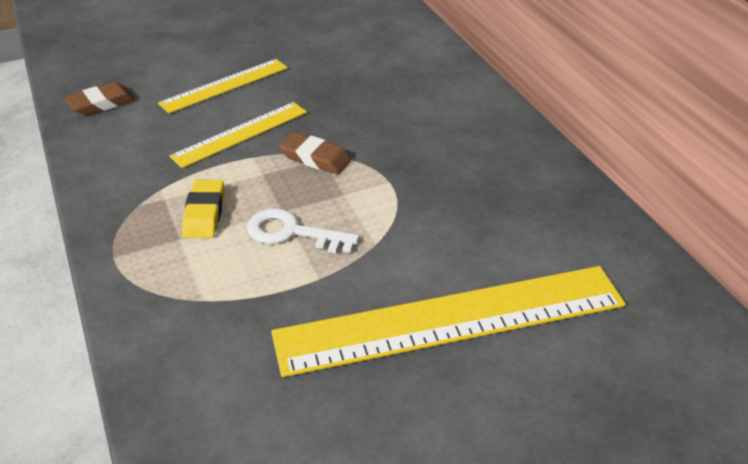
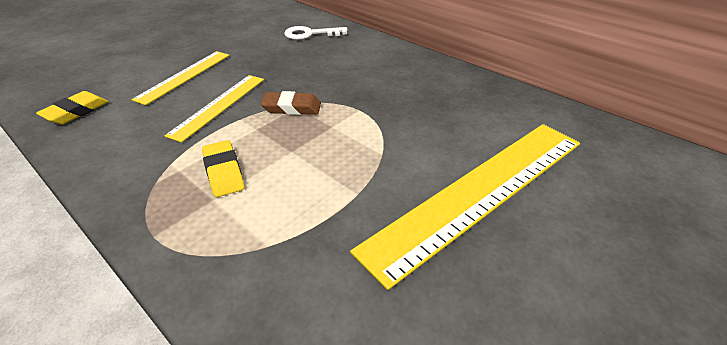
camera: 25 degrees left, 0 degrees up
(102, 104) = (76, 112): brown eraser -> yellow eraser
(292, 233) = (310, 165): white key -> white key (310, 34)

